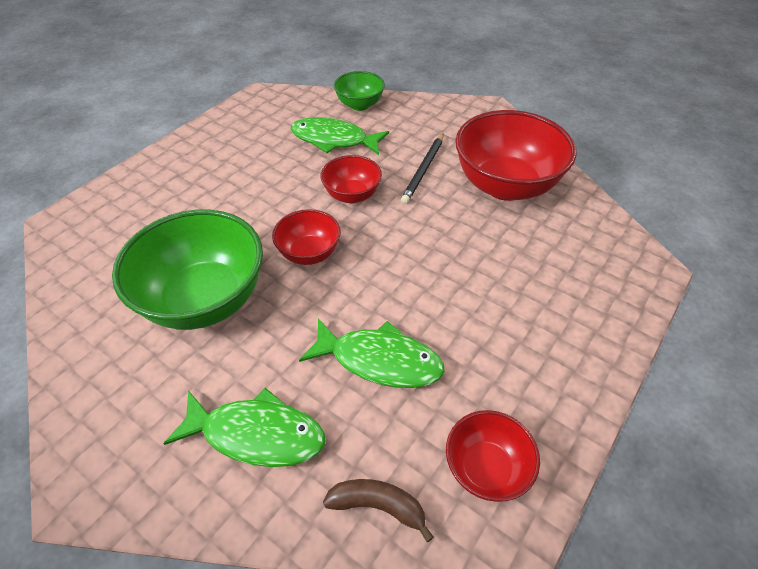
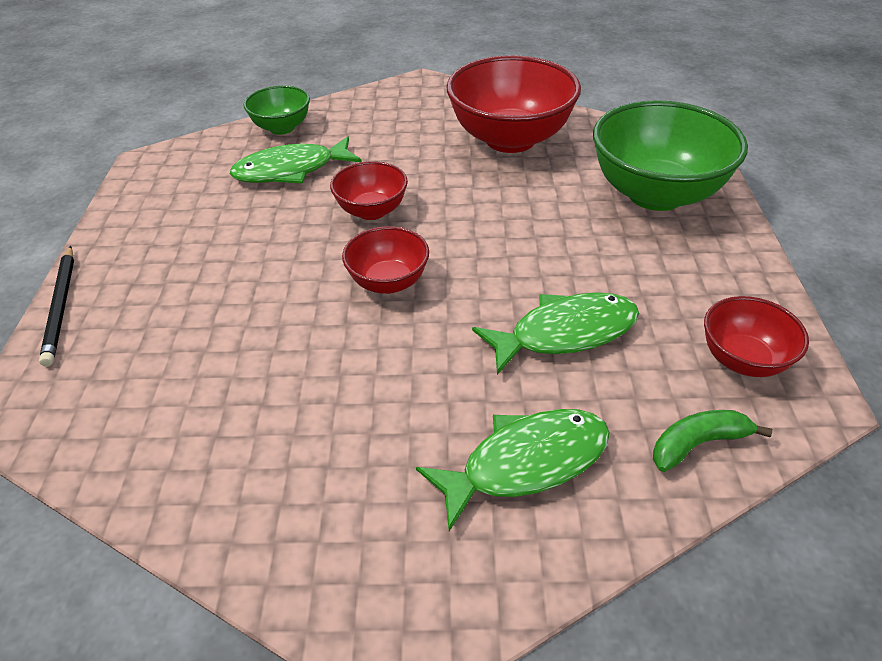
camera: 35 degrees left, 5 degrees down
(205, 300) = (322, 383): green bowl -> green bowl (655, 194)
(378, 506) = (697, 444): brown banana -> green banana
(423, 170) = (419, 158): black pencil -> black pencil (61, 306)

